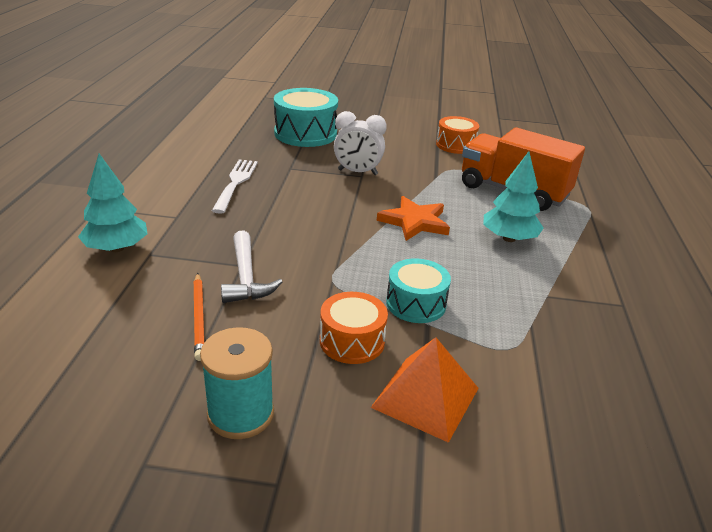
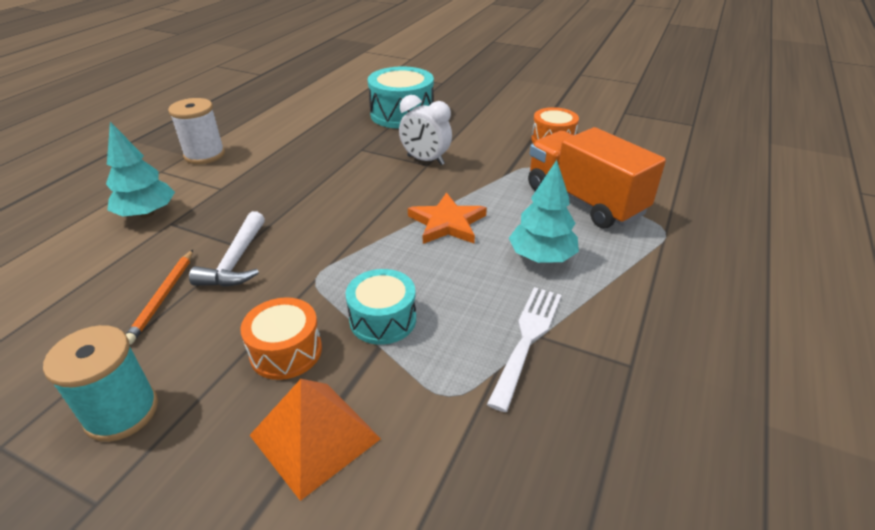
camera: 20 degrees right, 5 degrees up
(132, 188) = (204, 155): none -> white spool
(236, 183) = (299, 160): white fork -> white fork (527, 339)

